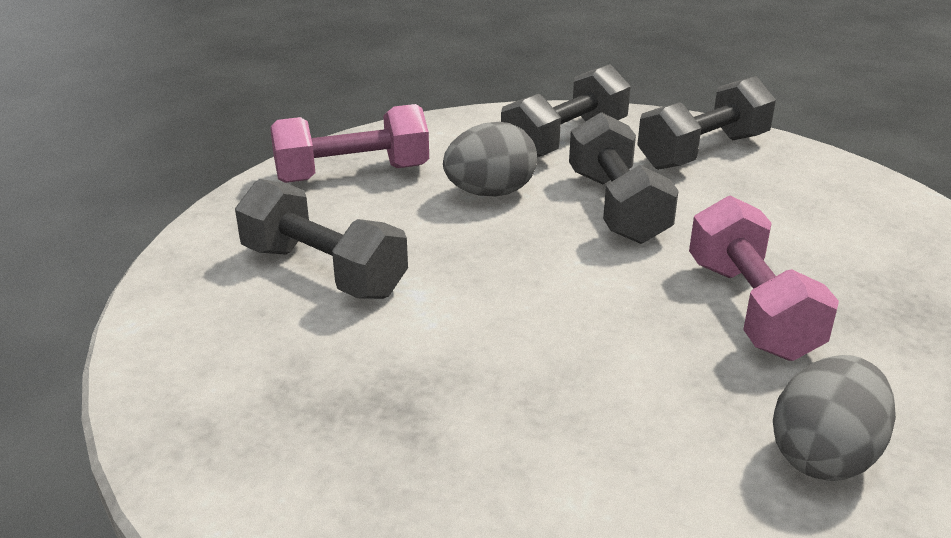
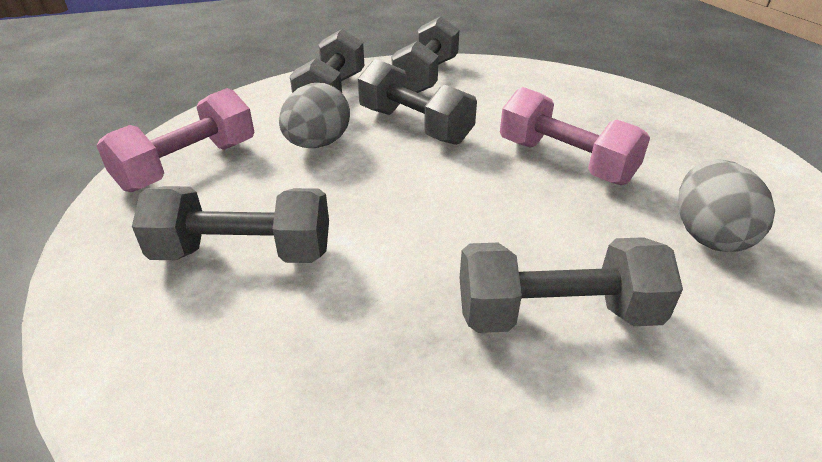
camera: 35 degrees left, 5 degrees up
(538, 443) = (556, 314): none -> grey dumbbell

